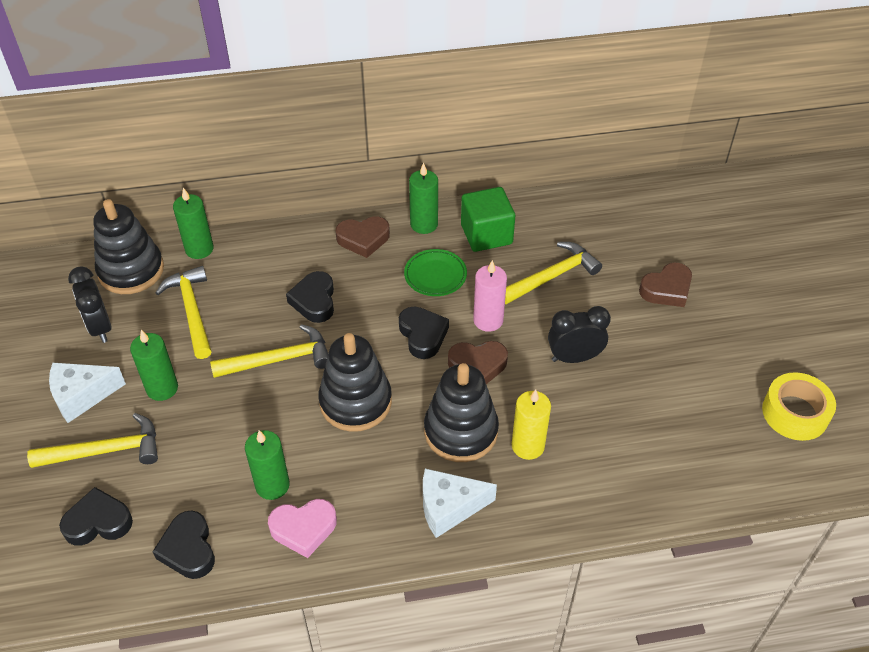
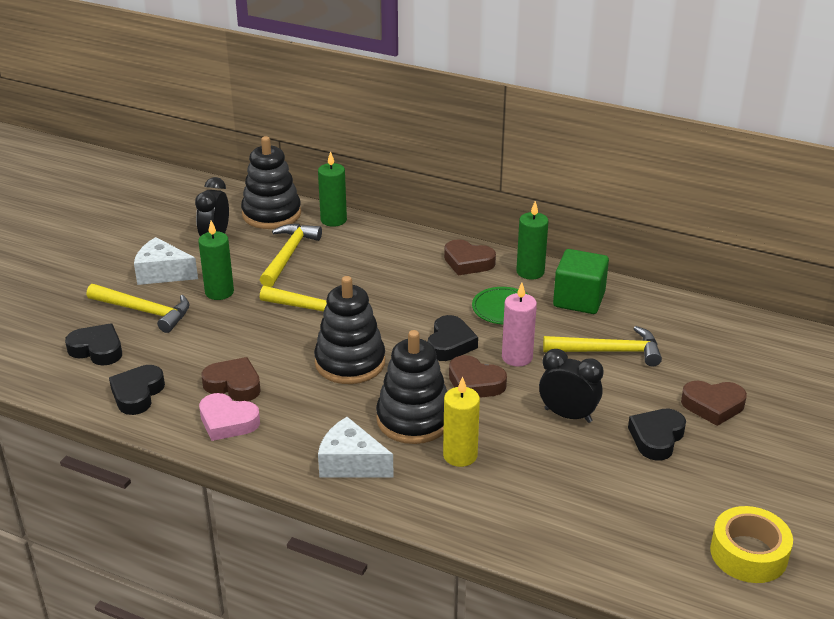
camera: 35 degrees right, 15 degrees down
(272, 485) = (234, 385): green candle -> brown heart
(314, 301) = (386, 286): black heart -> black heart (656, 438)

